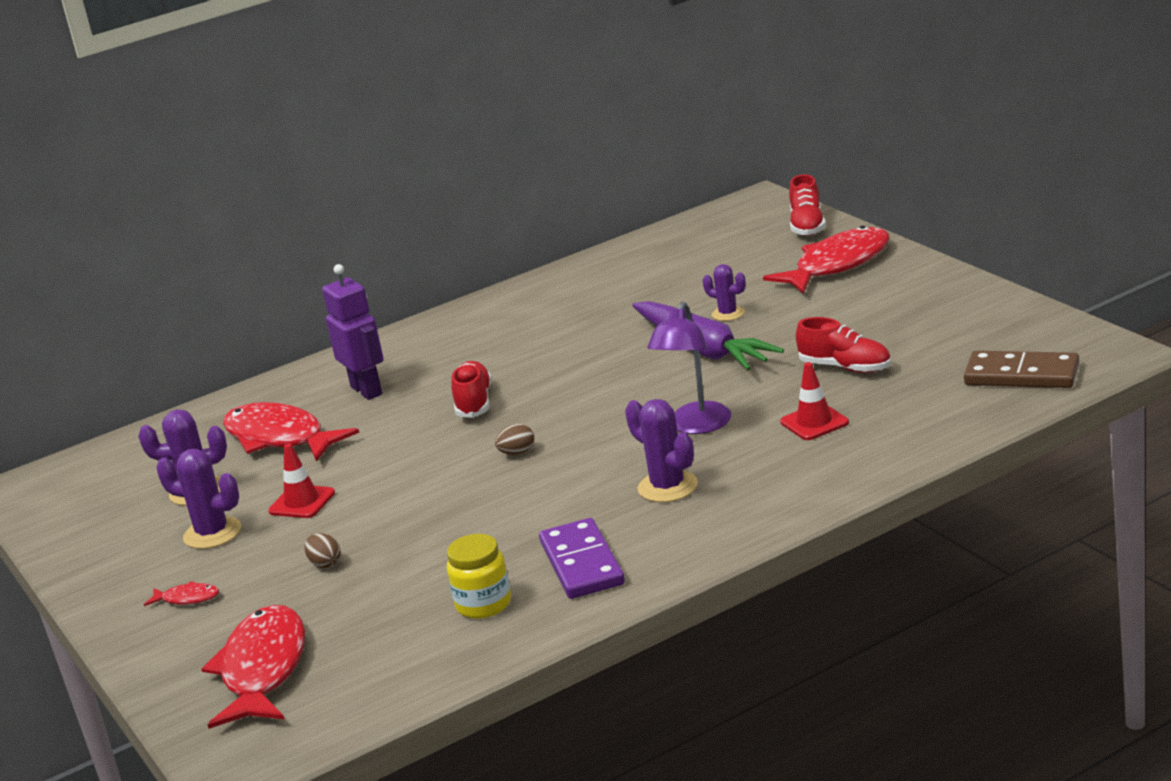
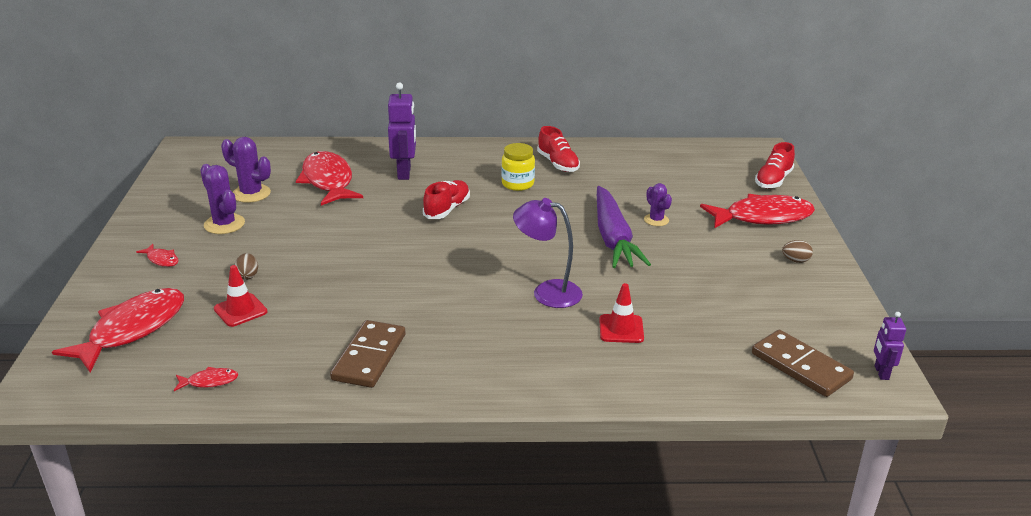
camera: 25 degrees right, 5 degrees up
(302, 502) = (287, 228): red traffic cone -> red traffic cone (240, 310)
(433, 664) = (209, 381): none -> red fish
(483, 604) = (285, 354): yellow jar -> yellow jar (517, 184)
(517, 453) = (429, 256): brown egg -> brown egg (795, 260)
(582, 563) = (369, 357): purple domino -> brown domino
(667, 487) = (480, 328): purple cactus -> none
(696, 426) = (547, 292): purple lamp -> purple lamp turned 60 degrees clockwise
(845, 367) = (686, 297): red shoe -> red shoe (558, 164)
(1098, 347) = (881, 373): none -> purple robot

